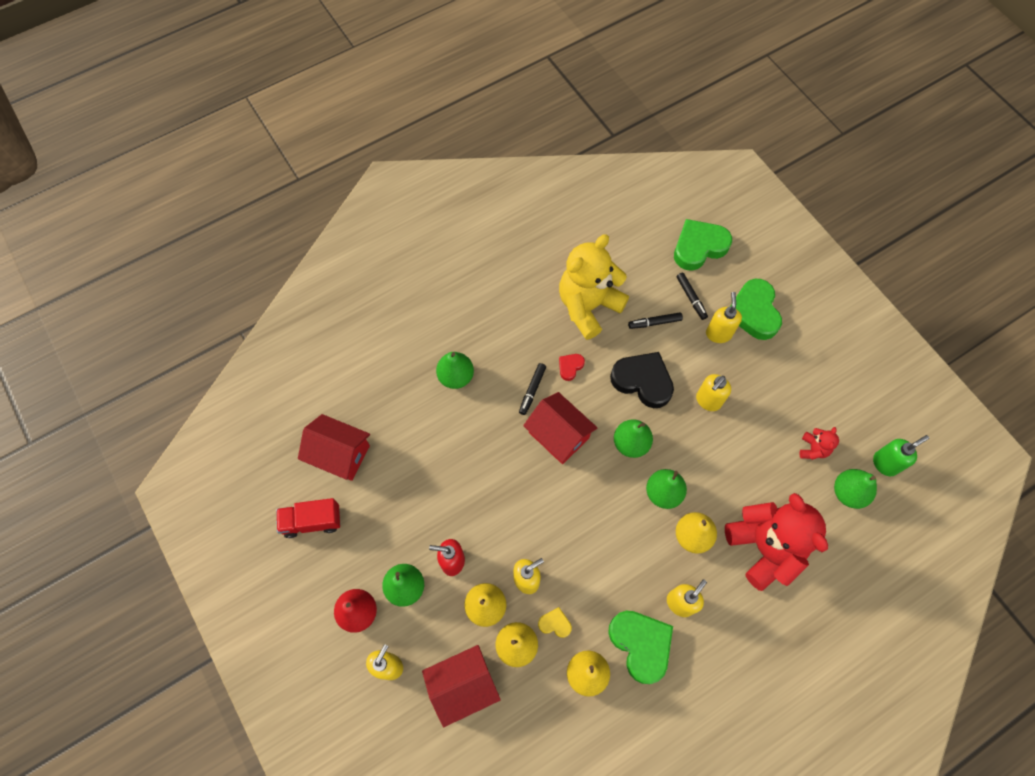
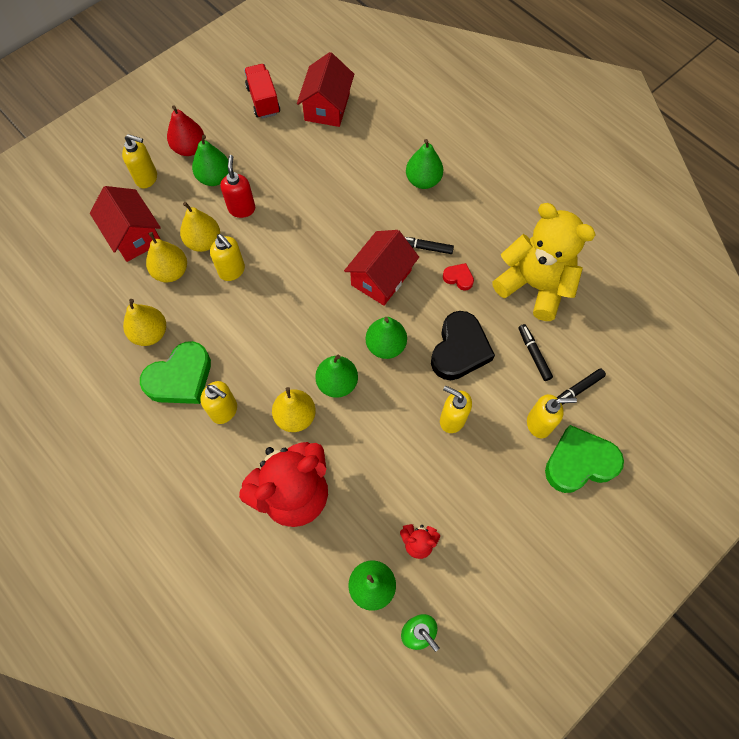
camera: 80 degrees right, 0 degrees up
(555, 623) = (193, 300): yellow heart -> none
(699, 247) = (648, 392): green heart -> none

